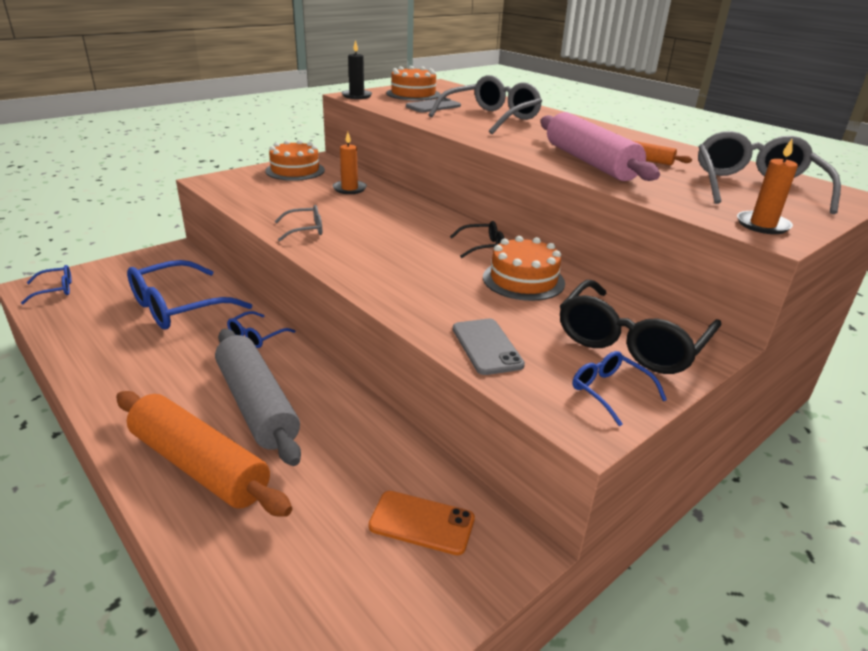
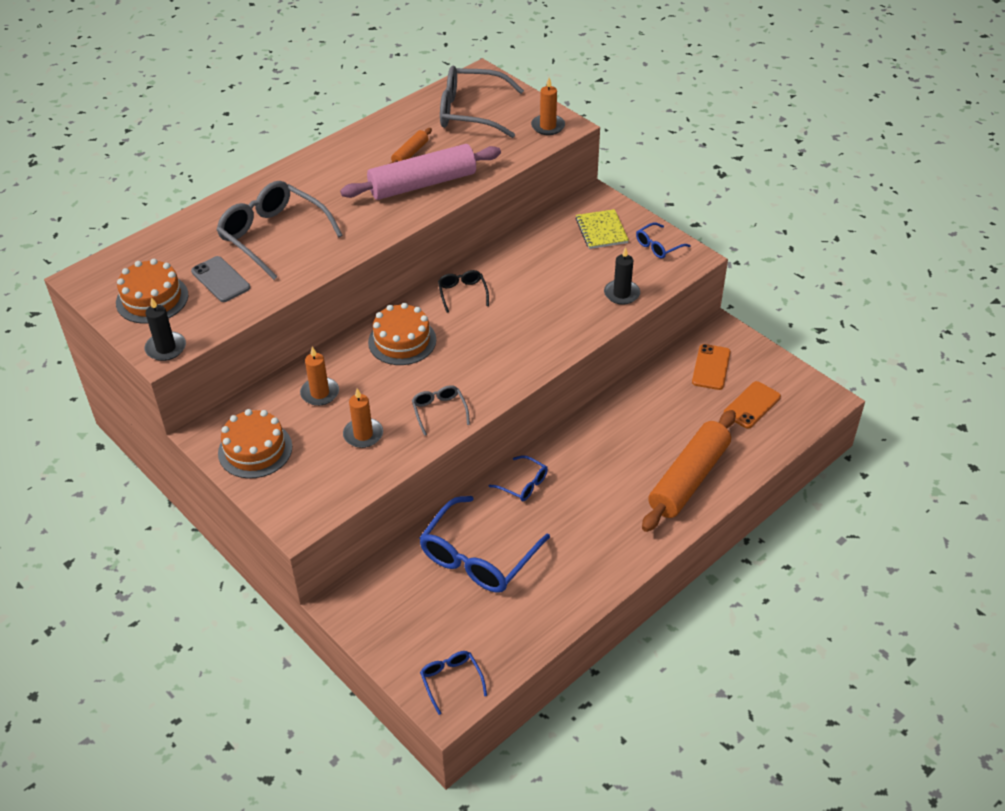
camera: 90 degrees left, 15 degrees up
(178, 307) = (478, 557): blue glasses -> blue glasses turned 75 degrees clockwise
(257, 404) = (619, 463): grey rolling pin -> none
(291, 201) = (363, 434): none -> orange candle
(323, 567) = (752, 405): none -> orange phone
(487, 347) = (621, 294): grey phone -> black candle
(523, 280) = (522, 273): orange cake -> orange cake (402, 341)
(630, 342) = (601, 231): black glasses -> yellow notebook

